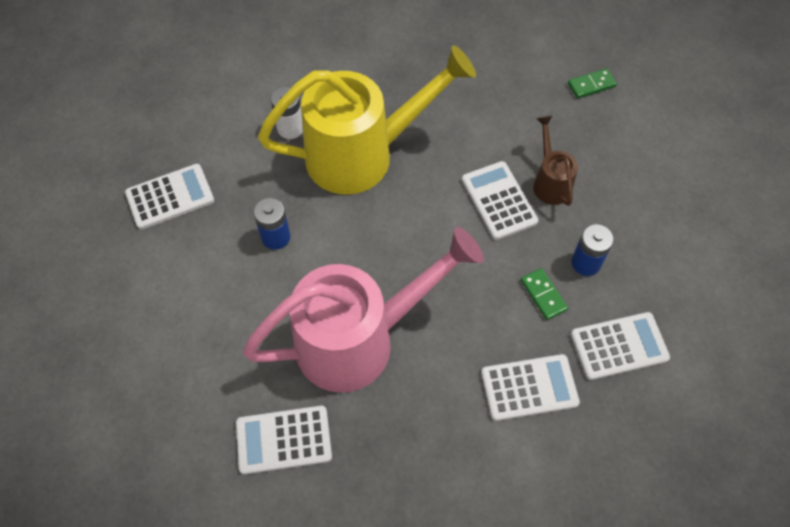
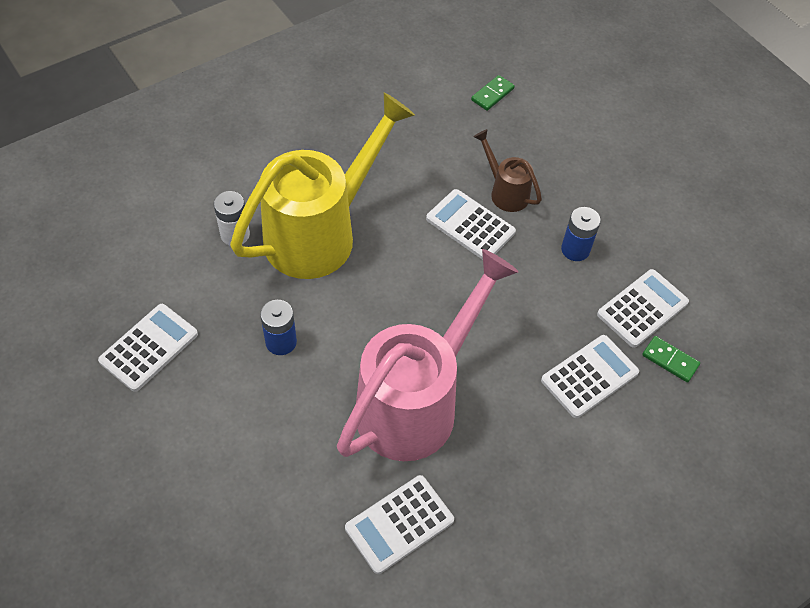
camera: 30 degrees left, 5 degrees down
(543, 295) = (555, 292): green domino -> green domino (670, 360)

